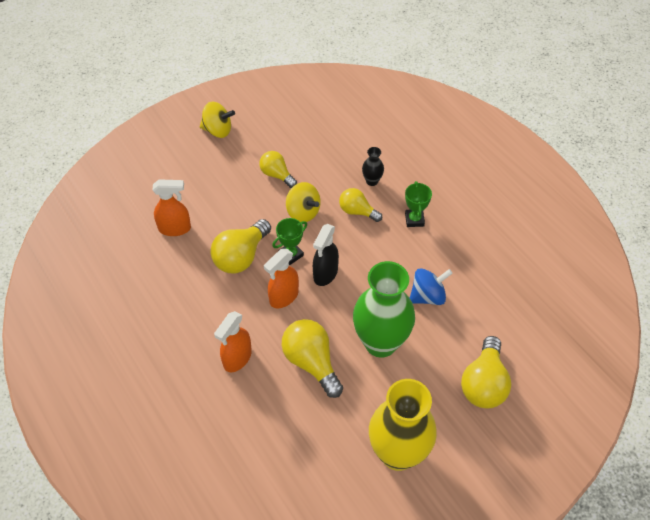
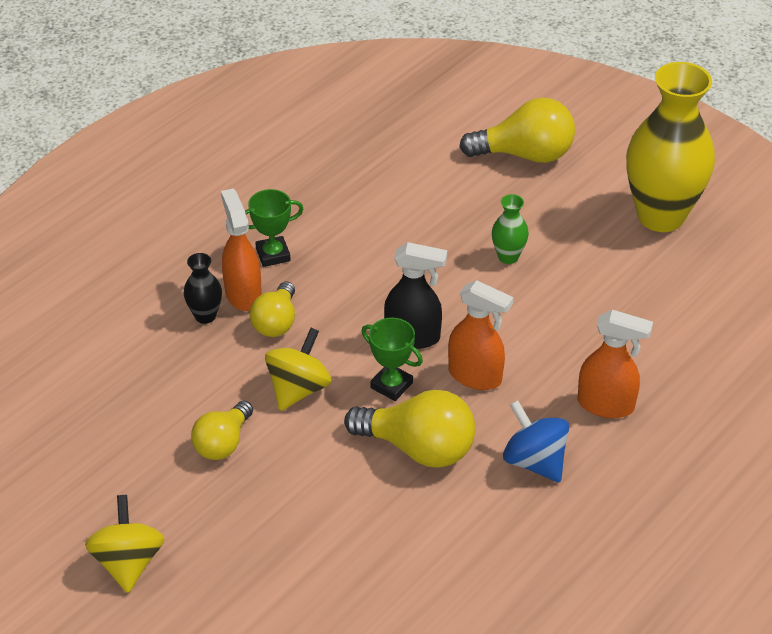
camera: 105 degrees left, 10 degrees down
(175, 228) = (391, 559): orange spray bottle -> orange spray bottle (243, 294)
(311, 362) = (572, 321): yellow light bulb -> none
(380, 343) = (508, 257): green vase -> green vase, size x0.42
(427, 296) = (410, 221): blue spinning top -> blue spinning top (534, 461)

